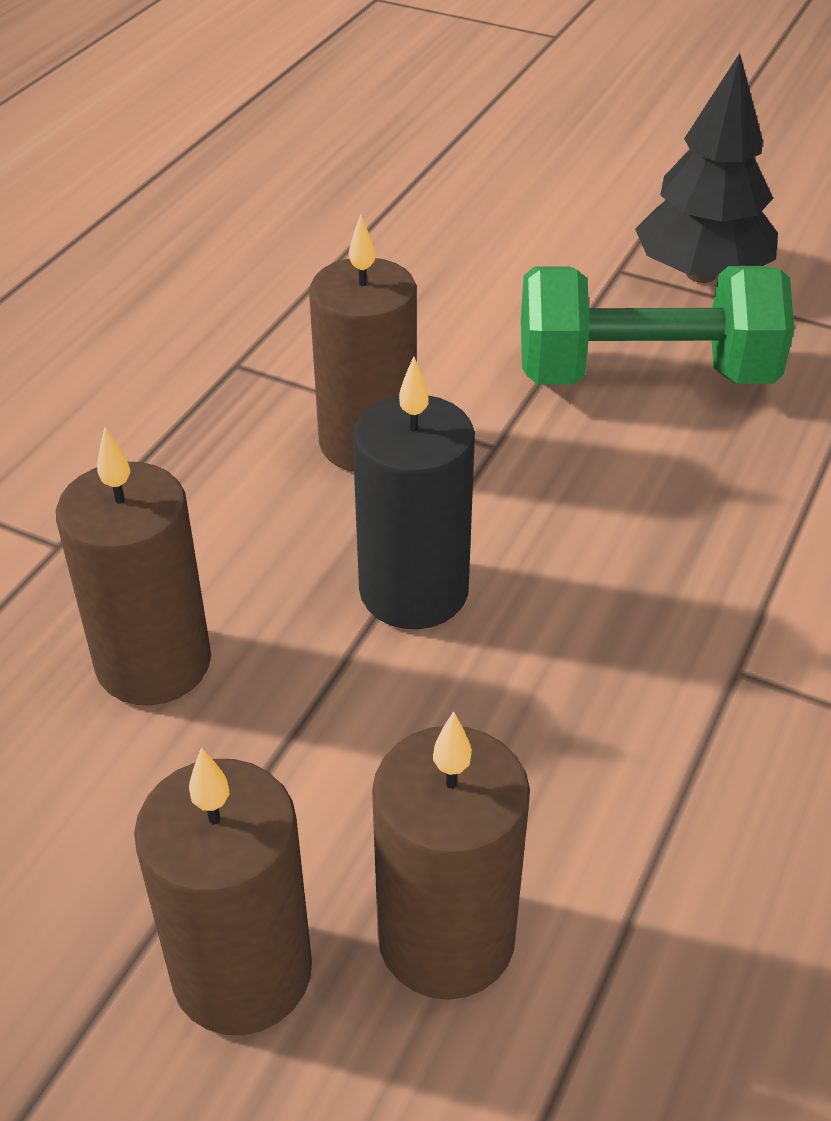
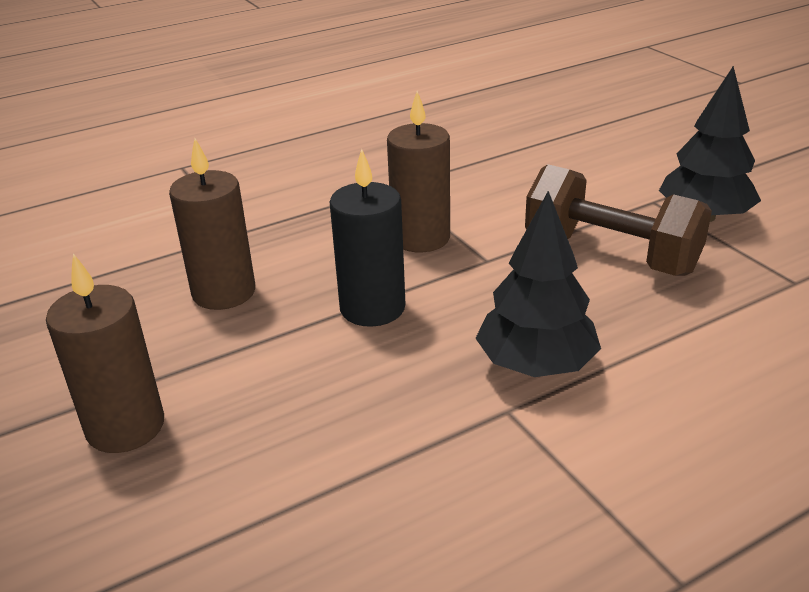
camera: 35 degrees right, 10 degrees down
(446, 938) = (223, 457): brown candle -> none
(644, 375) = (610, 254): green dumbbell -> brown dumbbell
(709, 586) = (535, 365): none -> black tree

